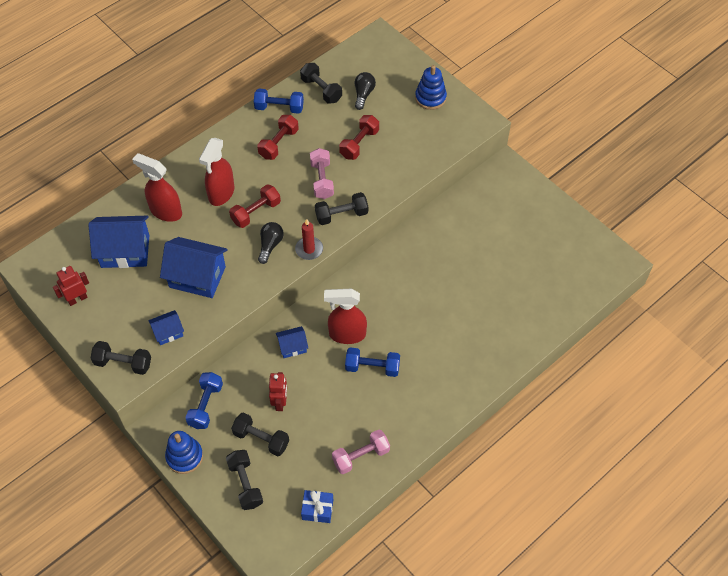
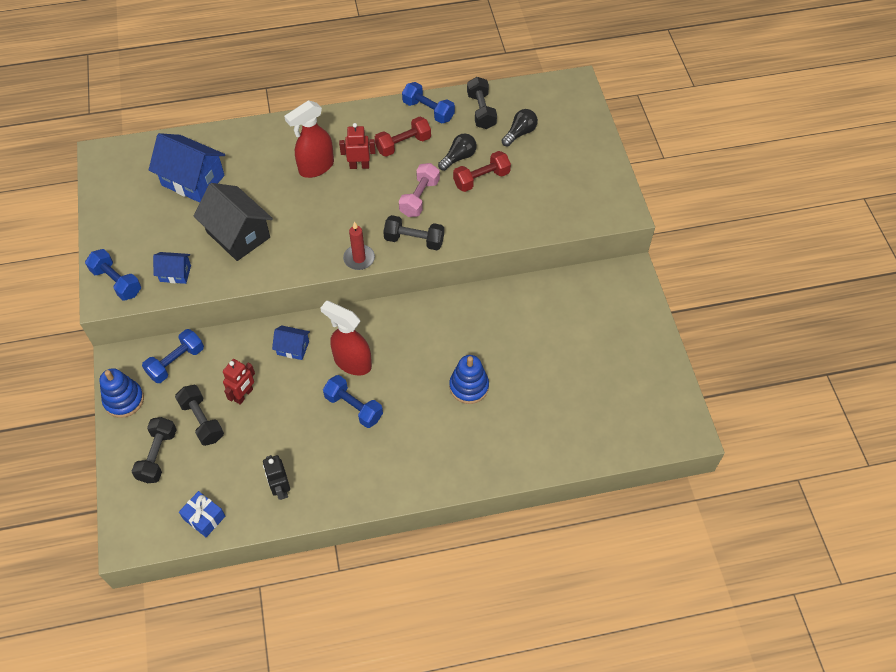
camera: 30 degrees right, 0 degrees up
(77, 299) = (121, 204): red robot -> red robot (359, 166)
(123, 363) = (117, 282): black dumbbell -> blue dumbbell
(165, 211) = (254, 160): red spray bottle -> none
(197, 277) = (238, 235): blue house -> black house
(256, 212) = (335, 200): red dumbbell -> none
(270, 245) = (325, 237): black light bulb -> black light bulb (458, 158)
(361, 456) = (281, 489): pink dumbbell -> black robot
(430, 98) = (586, 165): blue stacking toy -> blue stacking toy (469, 386)

